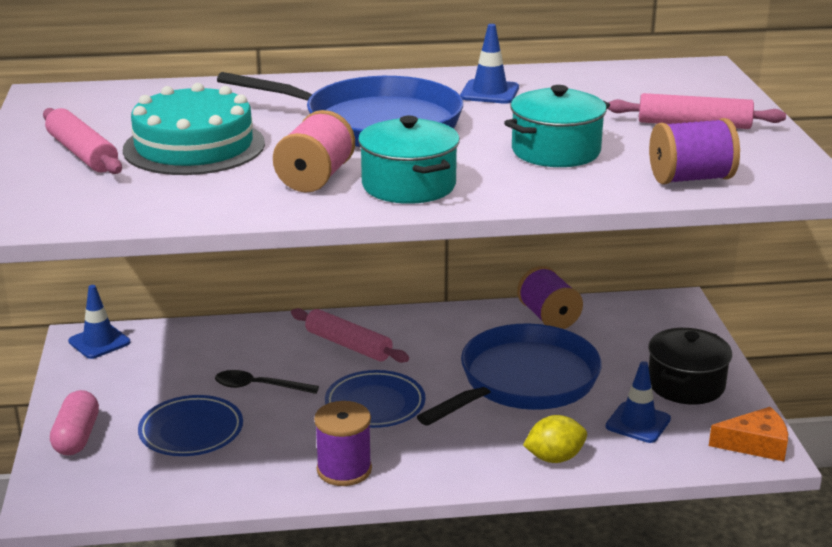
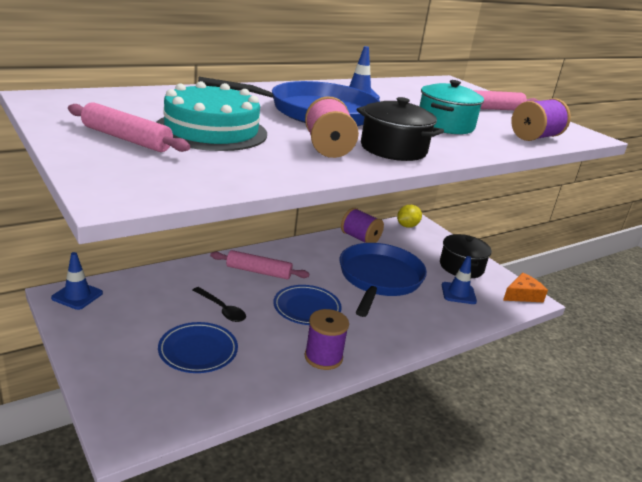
camera: 30 degrees left, 0 degrees up
(77, 437) = (111, 374): pink capsule -> none
(259, 387) = (221, 309): black spoon -> black spoon turned 120 degrees counterclockwise
(409, 185) = (393, 149): turquoise pot -> black pot
(554, 458) = (436, 323): yellow lemon -> yellow lemon (407, 226)

